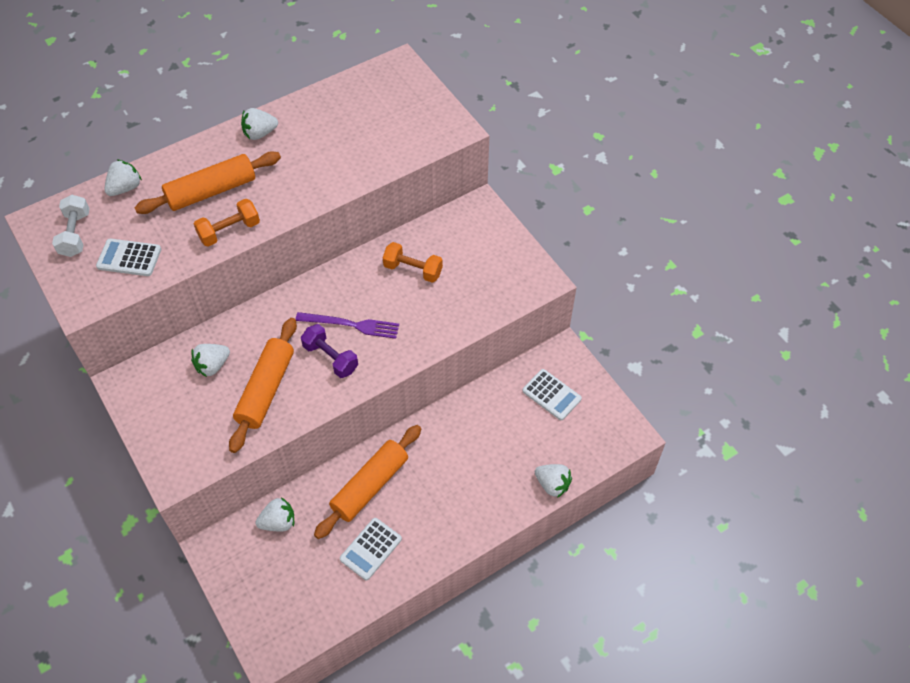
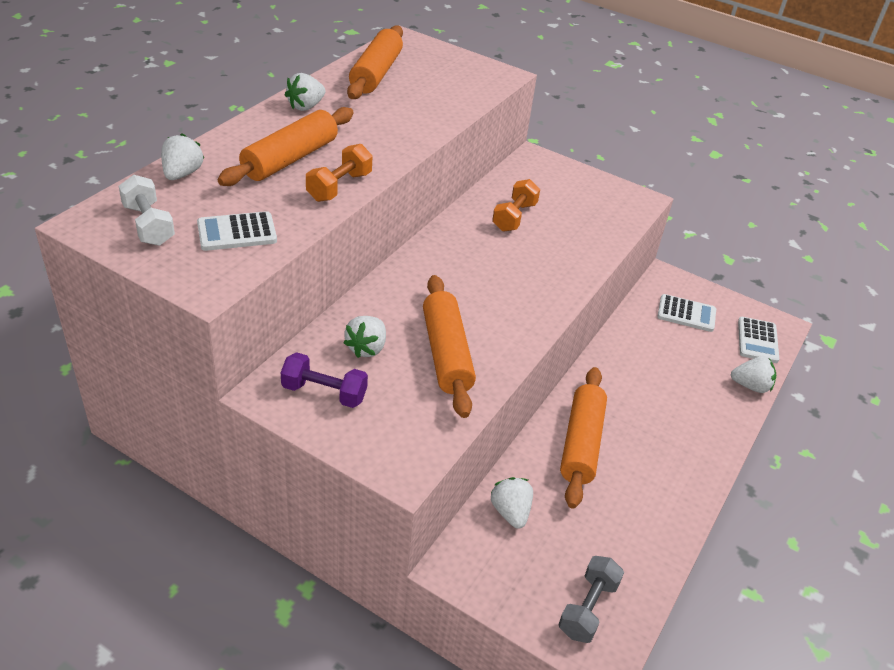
camera: 30 degrees left, 15 degrees down
(278, 522) = (510, 512): white strawberry -> white strawberry turned 60 degrees counterclockwise
(282, 616) = (587, 608): none -> grey dumbbell
(330, 358) = (493, 307): purple dumbbell -> purple dumbbell (324, 393)
(343, 105) = (375, 73): none -> orange rolling pin
(351, 325) = (491, 274): purple fork -> none
(371, 549) = (629, 503): white calculator -> white calculator (757, 340)
(413, 270) = (514, 217): orange dumbbell -> orange dumbbell turned 60 degrees counterclockwise

